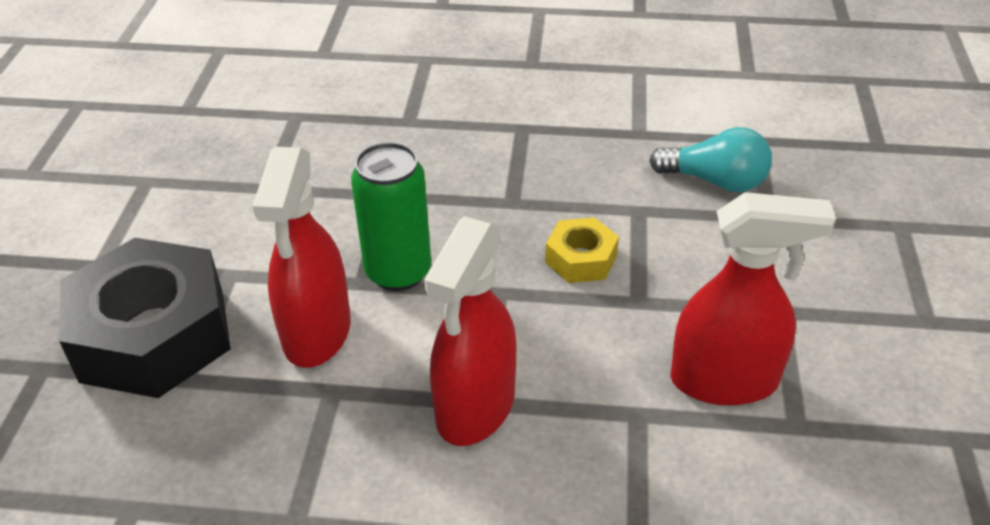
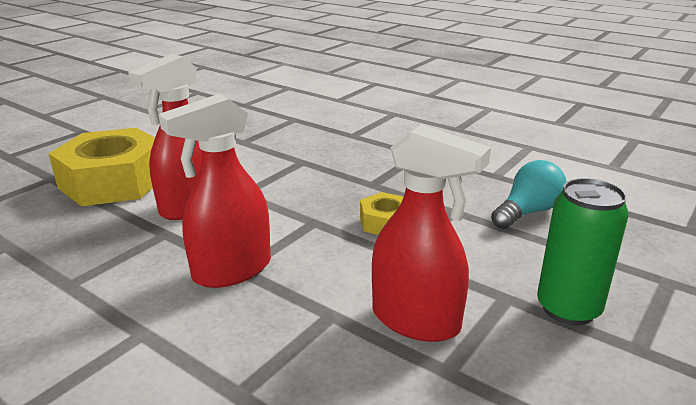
camera: 30 degrees right, 15 degrees down
(153, 335) = (113, 181): black nut -> yellow nut
(398, 272) = (266, 194): green can -> green can (568, 309)
(715, 181) = (527, 212): turquoise light bulb -> turquoise light bulb turned 90 degrees counterclockwise

